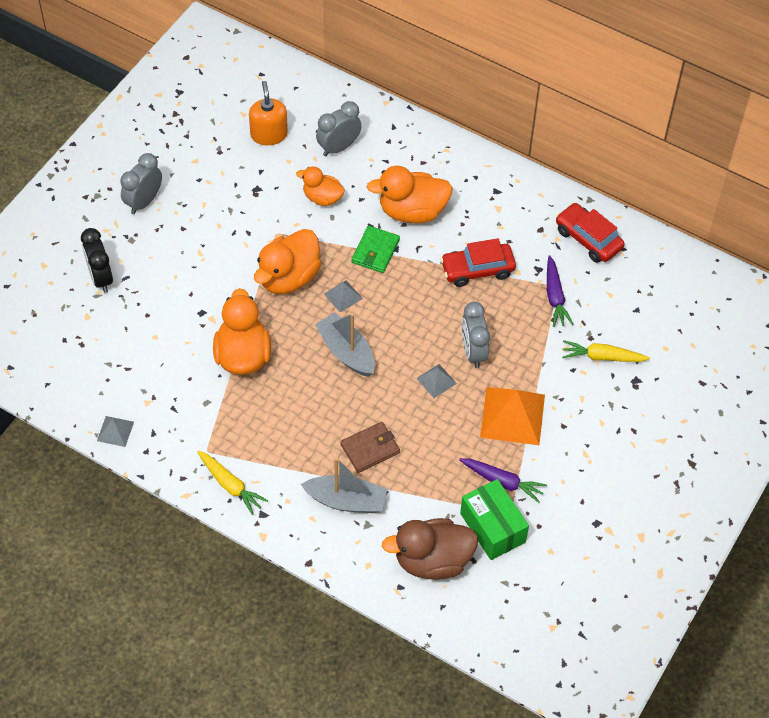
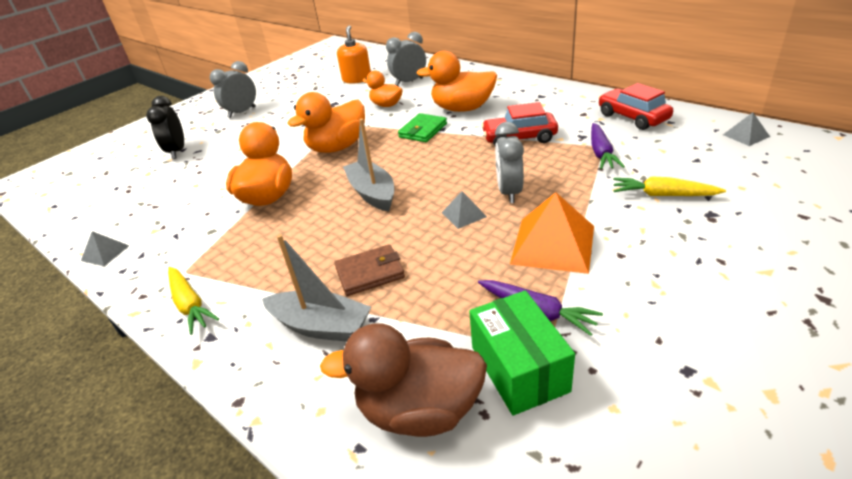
camera: 15 degrees right, 20 degrees down
(343, 296) = (383, 157): grey pyramid -> grey pyramid (746, 135)

